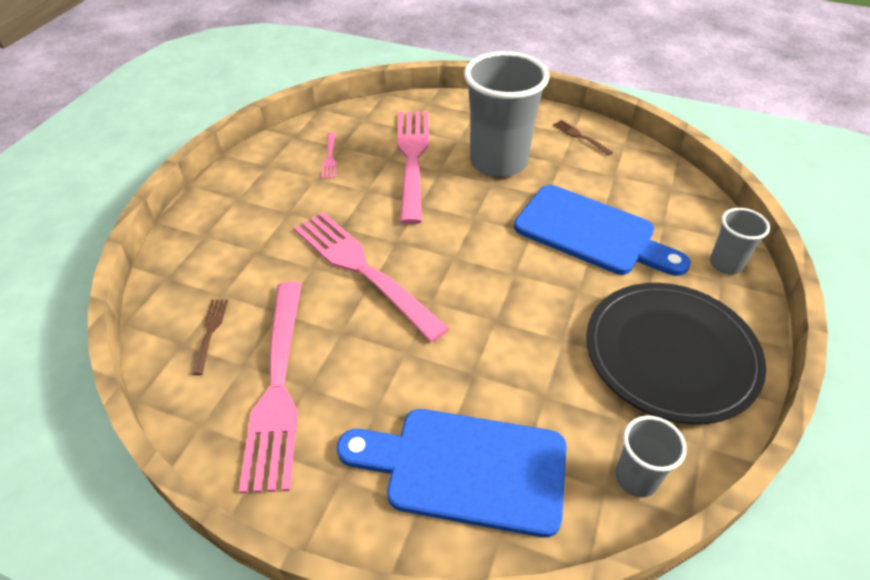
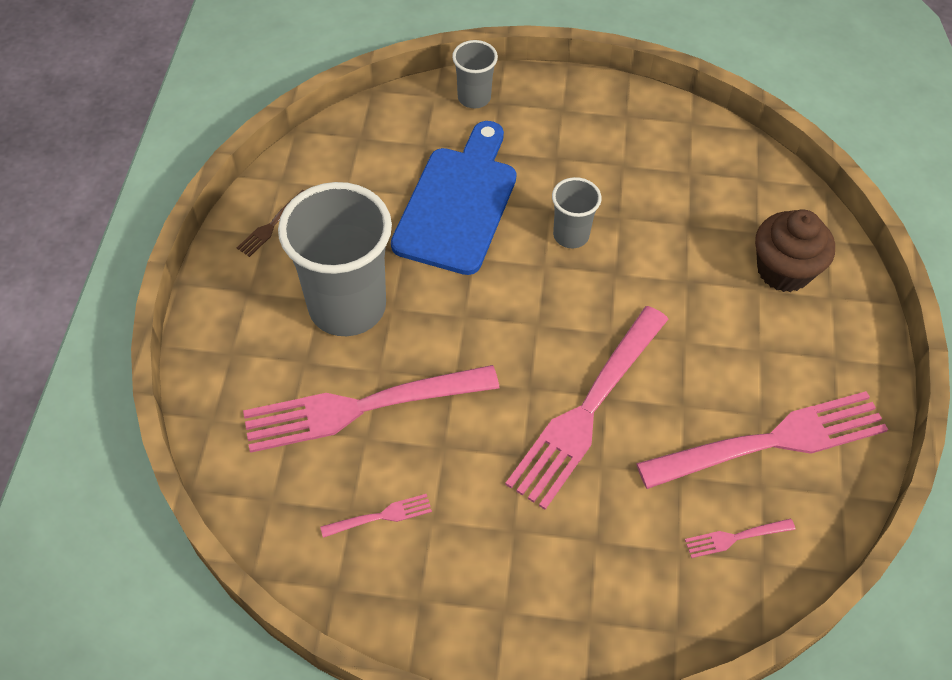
camera: 105 degrees left, 10 degrees up
(210, 333) = (736, 537): brown fork -> pink fork
(465, 468) = (783, 270): blue cutting board -> brown cupcake
(636, 478) = (739, 160): grey cup -> grey cup (571, 235)
(671, 354) = (605, 139): black plate -> none

